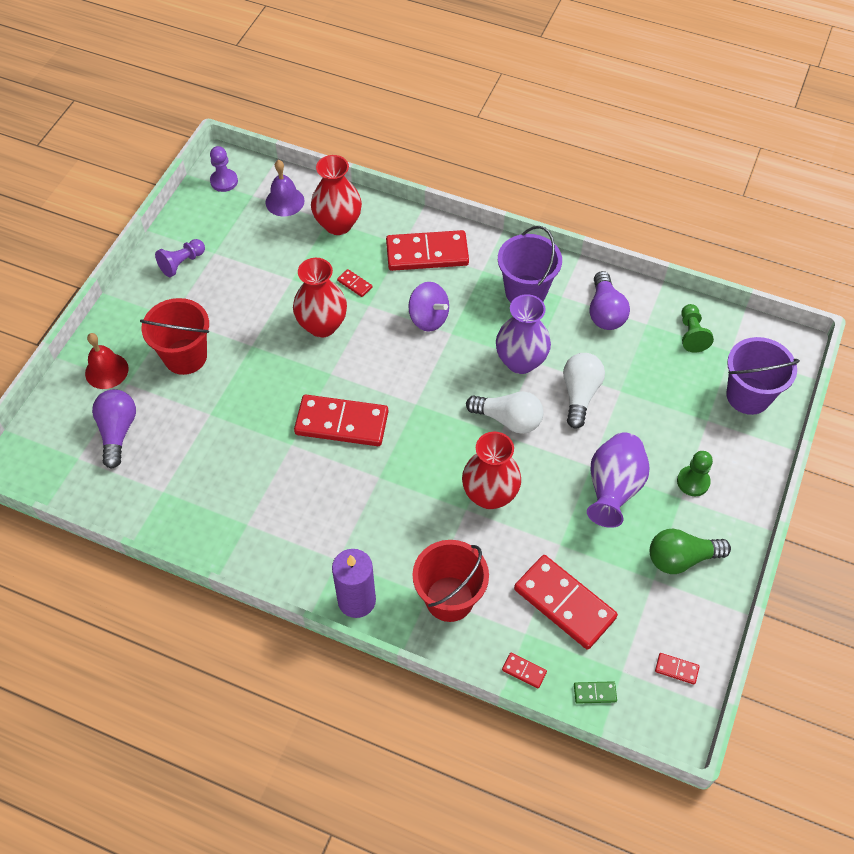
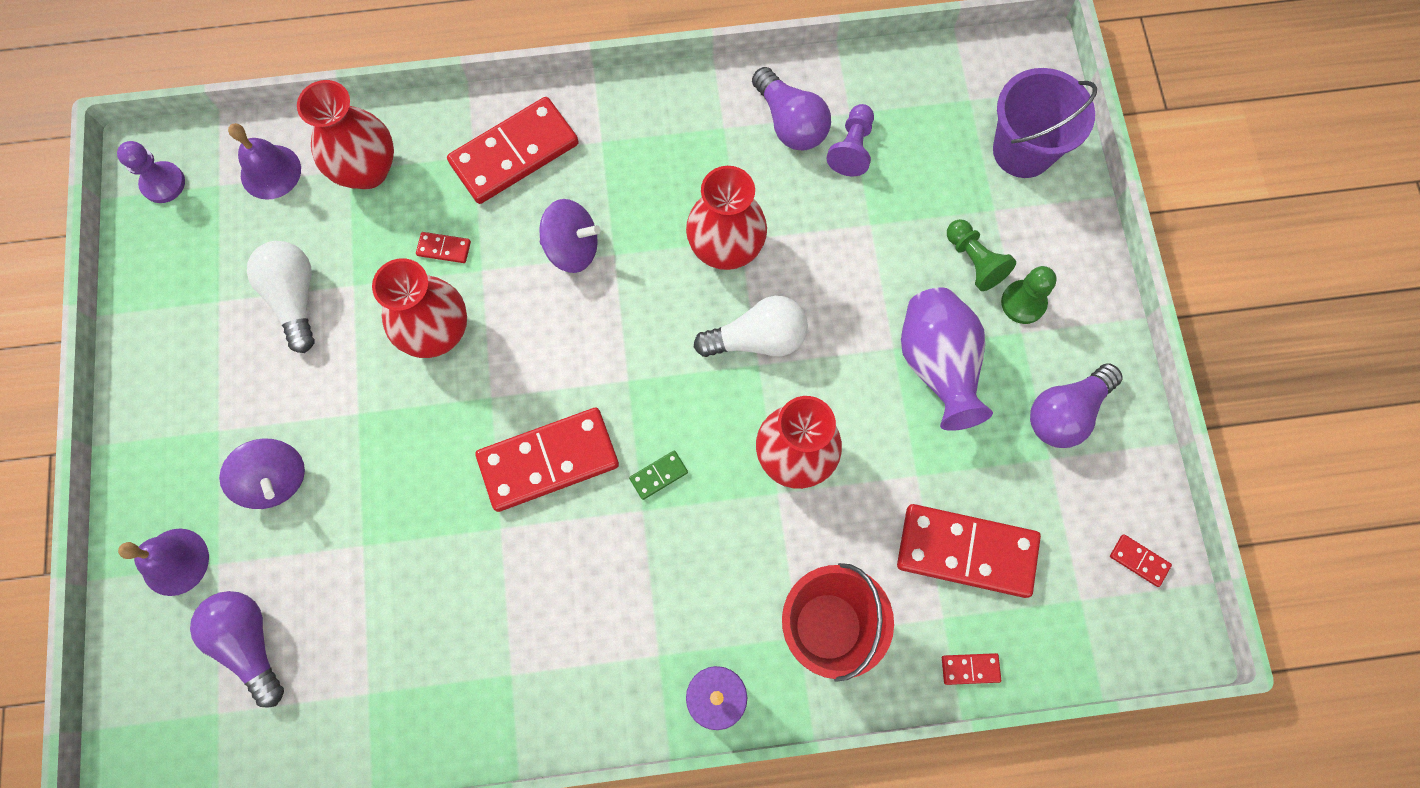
camera: 30 degrees left, 15 degrees up
(106, 371) = (175, 561): red bell -> purple bell
(182, 263) = (181, 341): purple pawn -> purple pawn (852, 148)
(185, 356) = (275, 479): red bucket -> purple spinning top
(520, 361) = (725, 248): purple vase -> red vase
(525, 291) = (675, 144): purple bucket -> none
(579, 394) = (824, 256): white light bulb -> white light bulb (294, 298)
(595, 693) = (1066, 647): green domino -> green domino (658, 475)
(676, 669) = (1139, 560): red domino -> red domino turned 45 degrees clockwise
(681, 558) = (1066, 413): green light bulb -> purple light bulb
(691, 334) = (911, 100): green pawn -> green pawn (974, 261)

